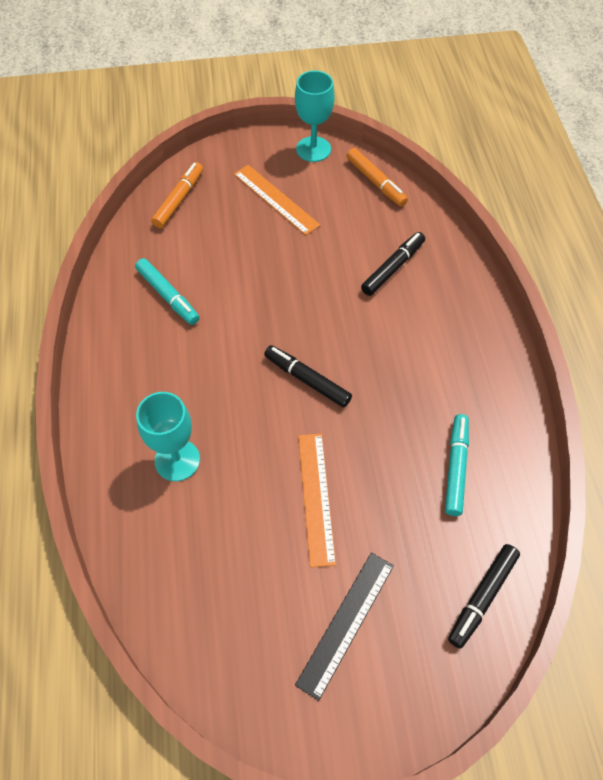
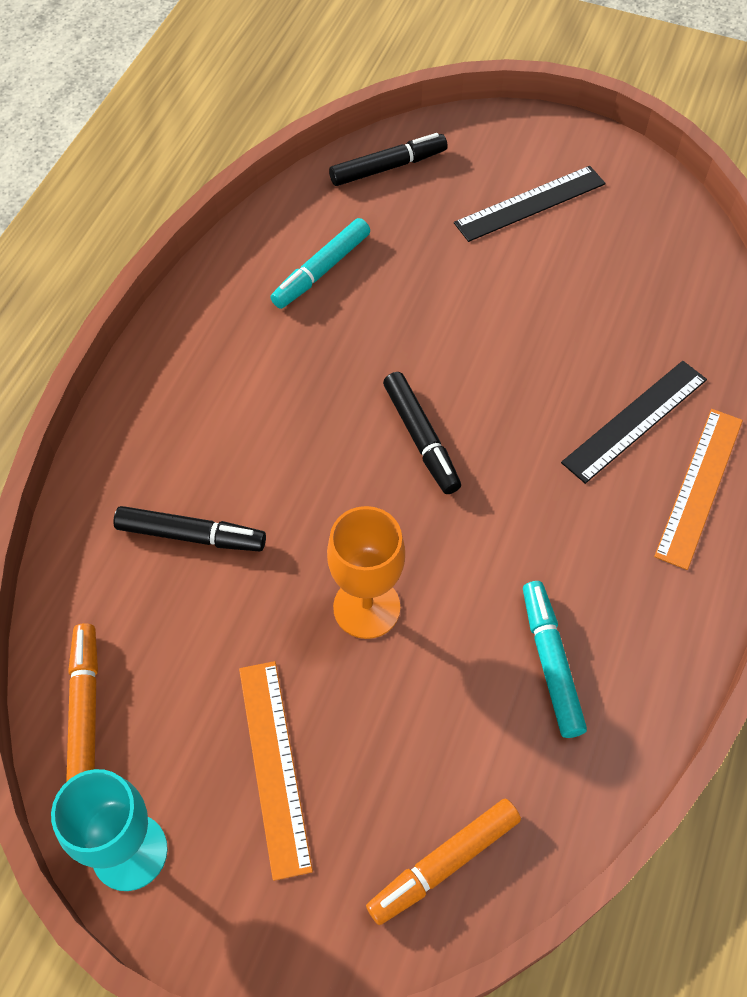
camera: 150 degrees left, 0 degrees up
(177, 460) = (635, 420): turquoise goblet -> black ruler
(278, 277) = (366, 607): none -> orange goblet
(316, 497) = (493, 311): orange ruler -> orange ruler (699, 486)
(393, 268) = (191, 535): black marker -> black marker turned 150 degrees counterclockwise

